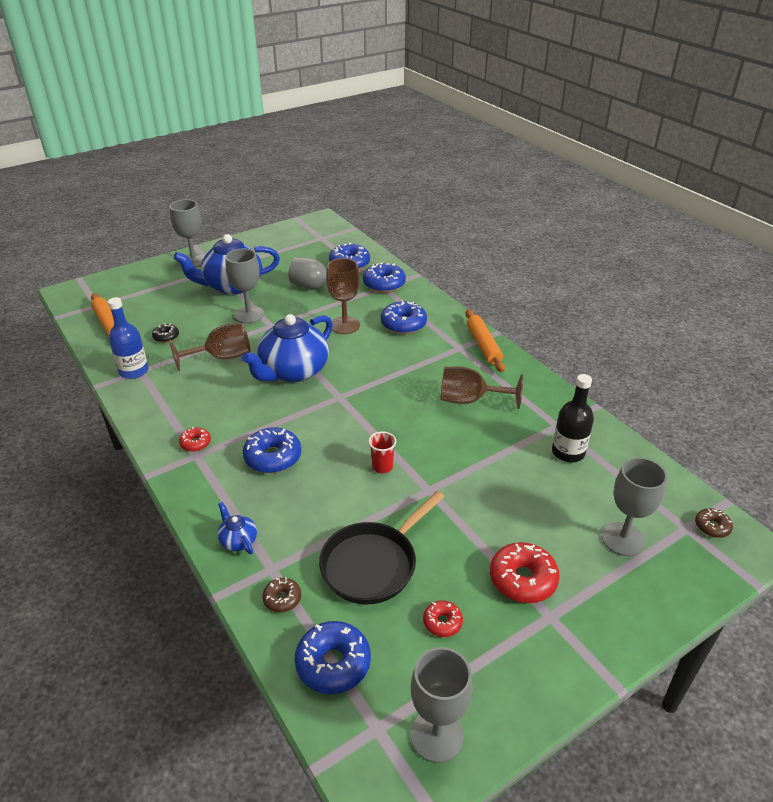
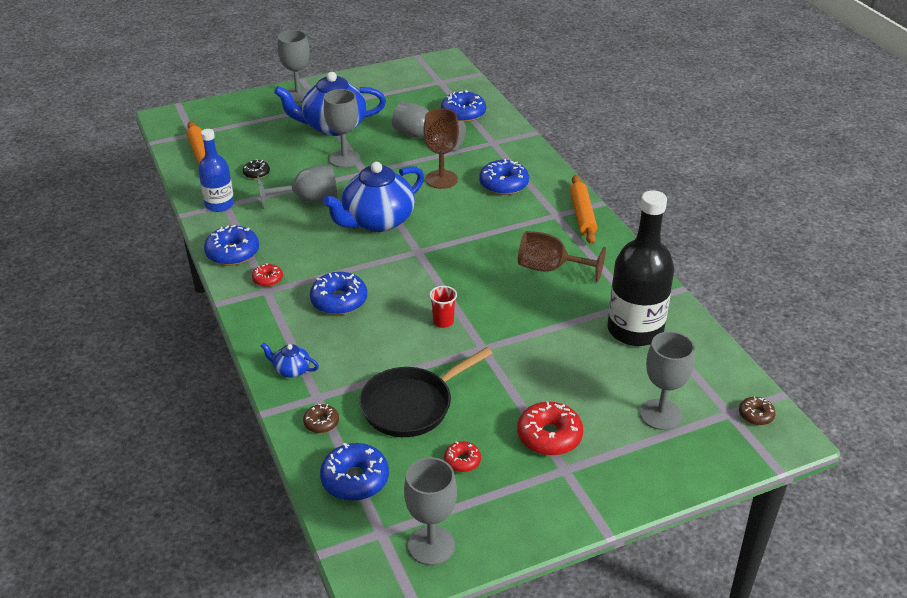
camera: 10 degrees right, 0 degrees up
(222, 357) = (308, 200): brown goblet -> grey goblet
(238, 540) = (291, 370): blue teapot -> blue teapot turned 45 degrees counterclockwise
(384, 284) = (495, 139): blue donut -> blue donut (233, 253)
(568, 452) = (635, 330): black bottle -> black bottle, size x1.65

